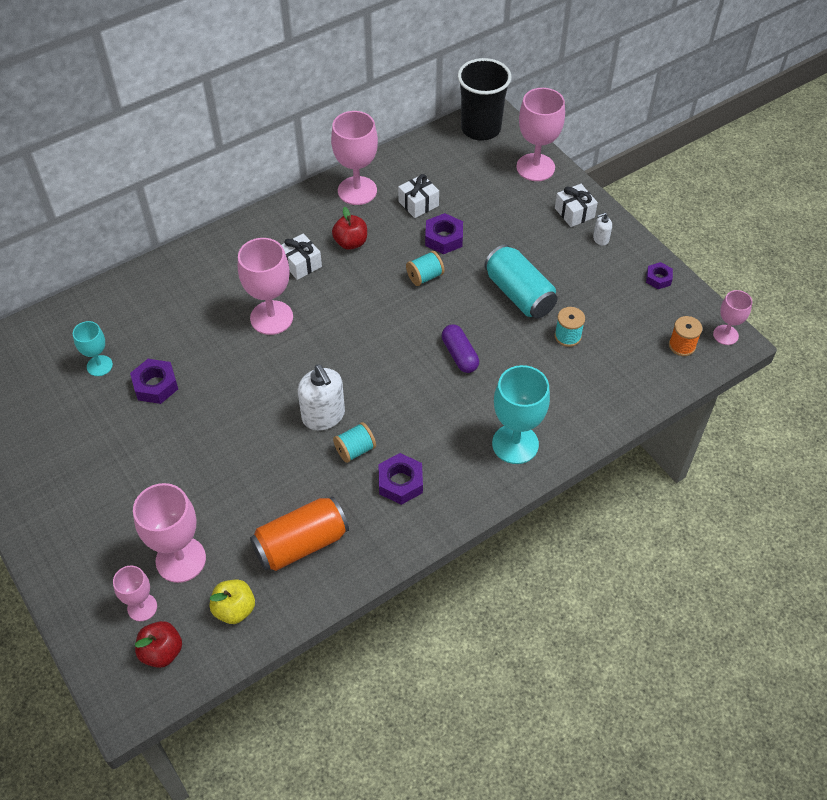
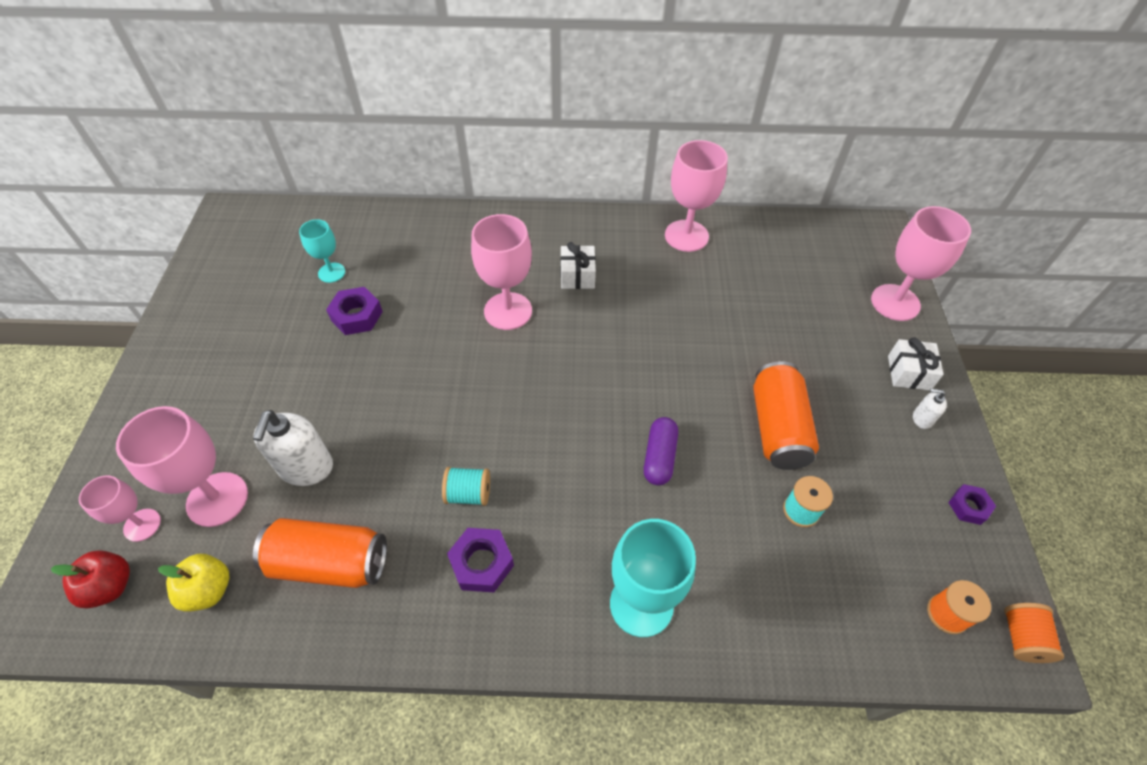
camera: 35 degrees right, 0 degrees up
(323, 416) = (470, 437): white soap dispenser -> white soap dispenser (306, 468)
(351, 243) = (640, 280): red apple -> none
(418, 204) = (738, 277): white gift -> none
(425, 277) = (687, 352): turquoise spool -> none
(444, 238) = (738, 324): purple nut -> none
(481, 129) = (860, 237): black cup -> none
(519, 294) = (777, 428): turquoise can -> orange can
(725, 335) = (1021, 638): pink goblet -> orange spool

